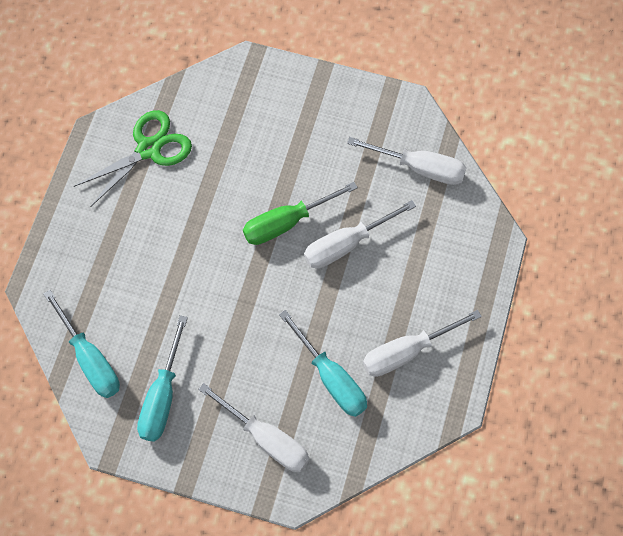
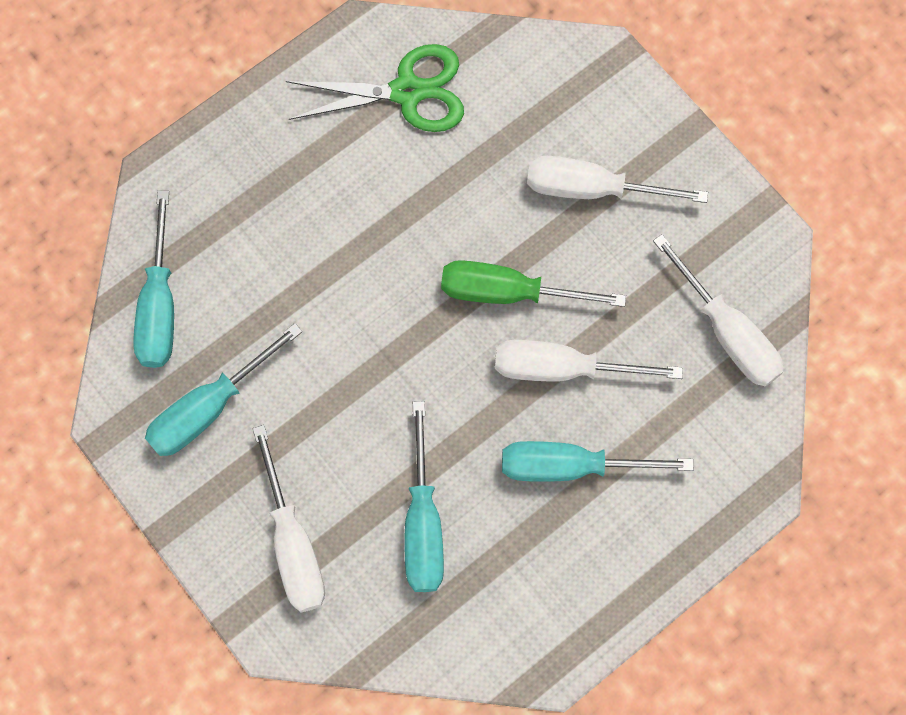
camera: 35 degrees right, 5 degrees up
(389, 293) = (571, 466): none -> turquoise screwdriver
(407, 351) = (539, 554): white screwdriver -> white screwdriver (592, 189)

